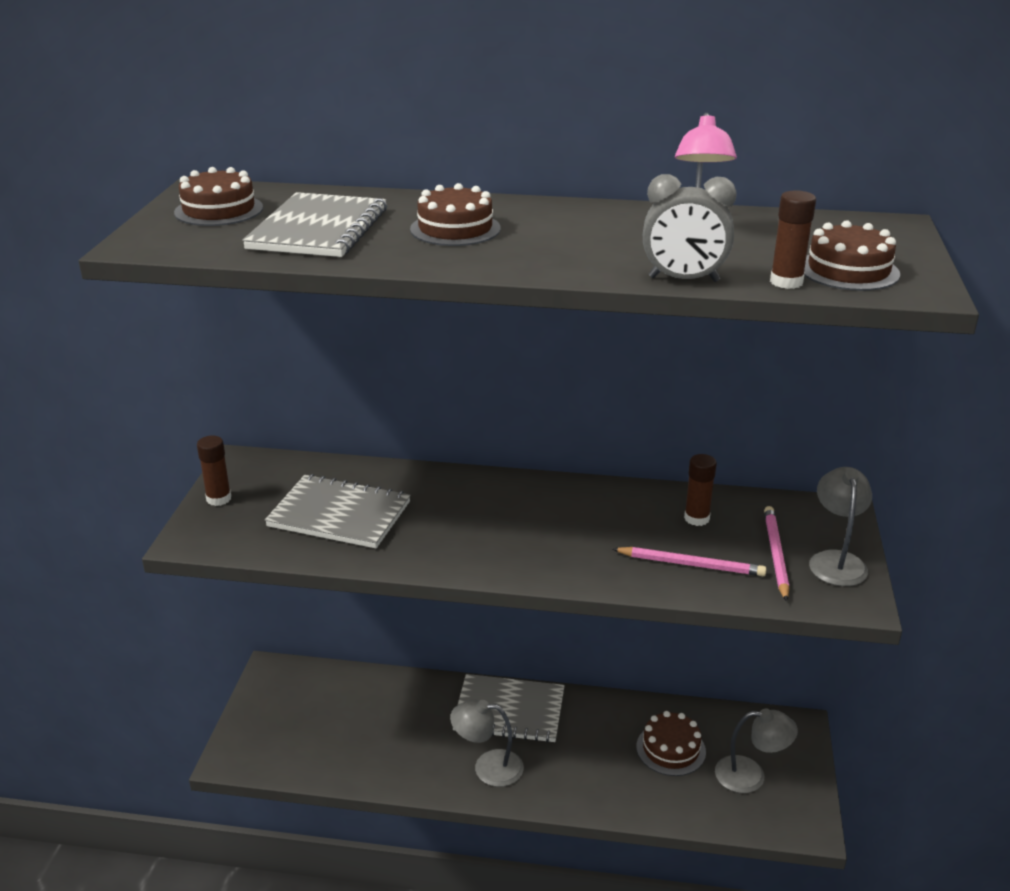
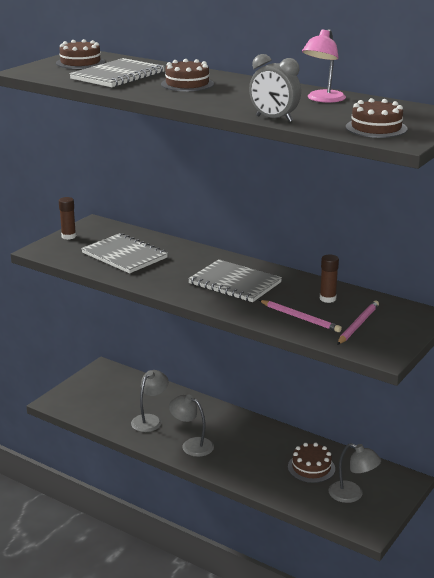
camera: 25 degrees right, 5 degrees down
(509, 710) = (225, 422): grey notebook -> grey notebook (235, 283)
(786, 282) = (330, 127): brown glue stick -> none
(836, 561) = (393, 336): grey lamp -> grey lamp (150, 420)

